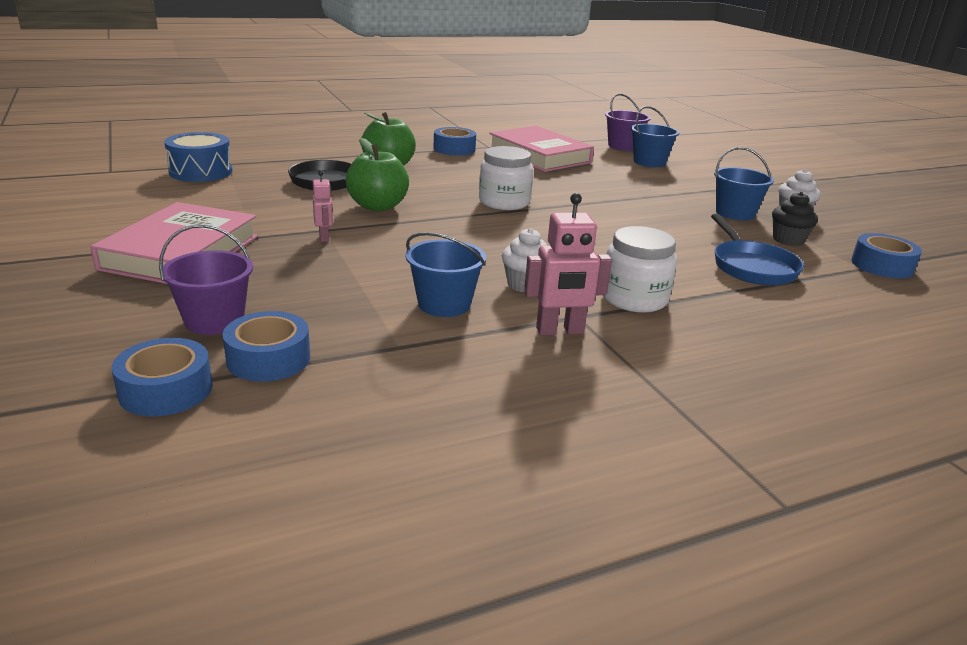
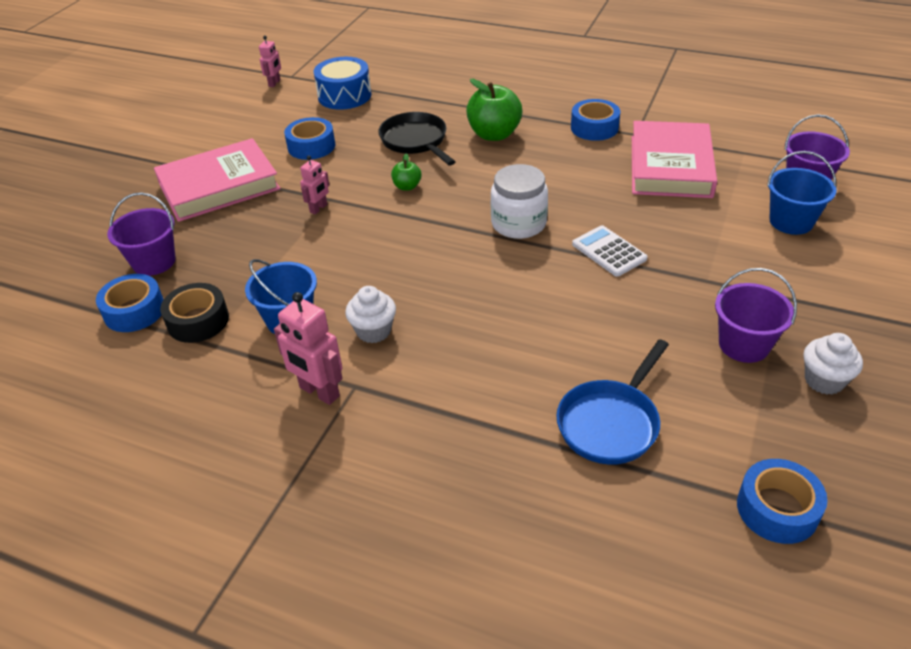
camera: 50 degrees right, 15 degrees up
(99, 178) = (274, 83): none -> pink robot
(166, 390) = (66, 307): blue tape -> blue tape (311, 146)
(357, 337) = (198, 321): none -> black tape
(377, 206) = (407, 186): green apple -> green apple, size x0.51
(587, 199) = (609, 251): none -> white calculator
(634, 299) = (429, 394): white jar -> none
(735, 213) = (744, 345): blue bucket -> purple bucket
(788, 240) = (731, 413): black cupcake -> none

